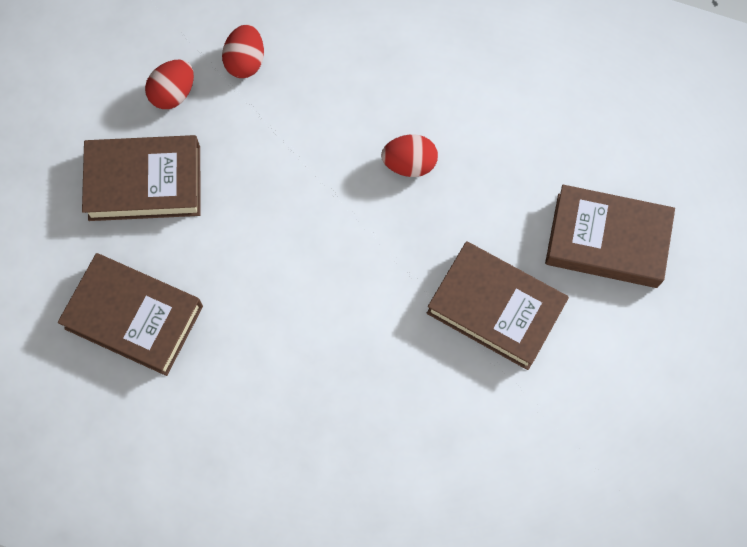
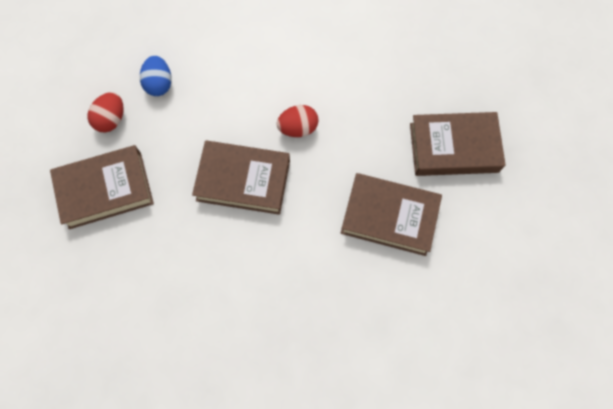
camera: 15 degrees left, 0 degrees up
(134, 317) = (122, 293): brown book -> brown book (243, 180)
(245, 61) = (159, 84): red egg -> blue egg

